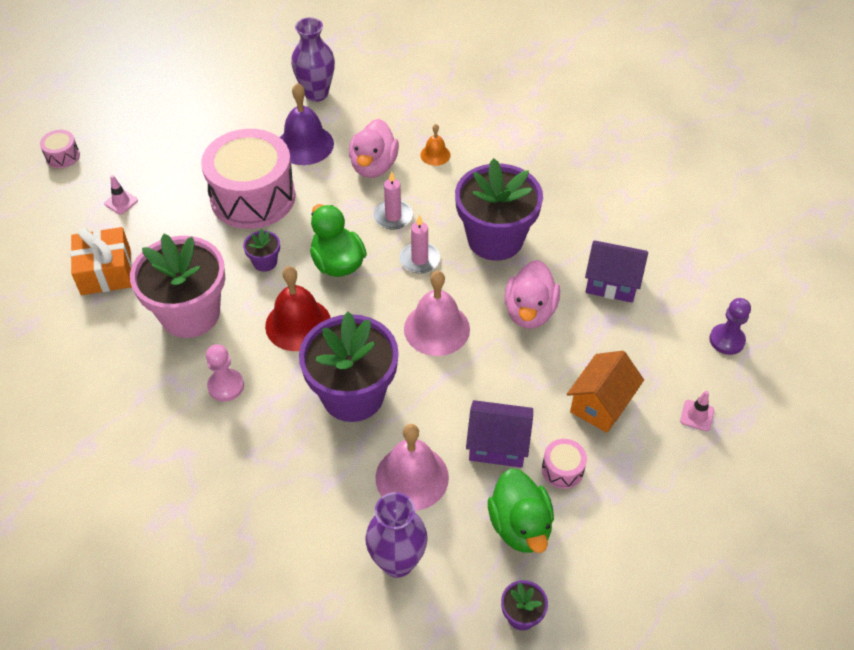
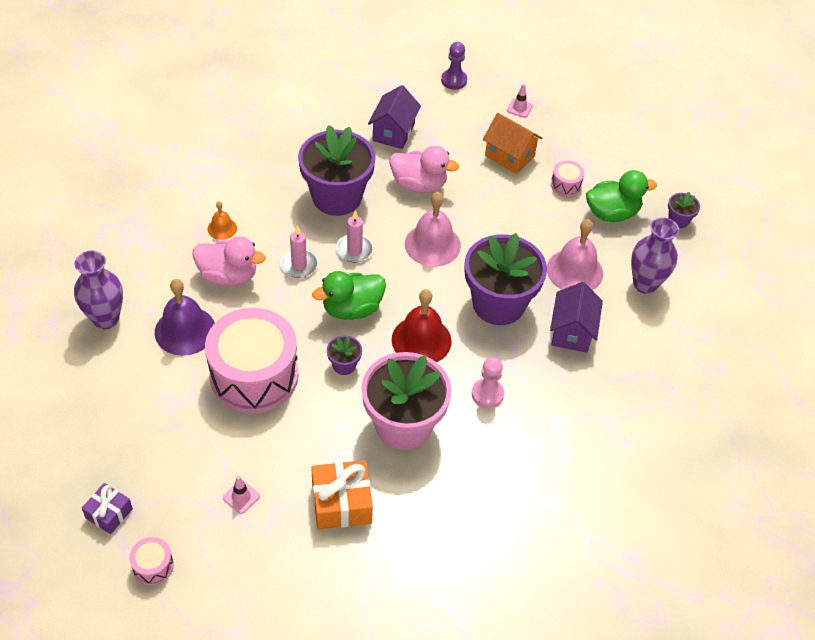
camera: 90 degrees left, 0 degrees up
(116, 124) = (109, 513): none -> purple gift
(498, 445) = (545, 218): purple house -> purple house (572, 332)

